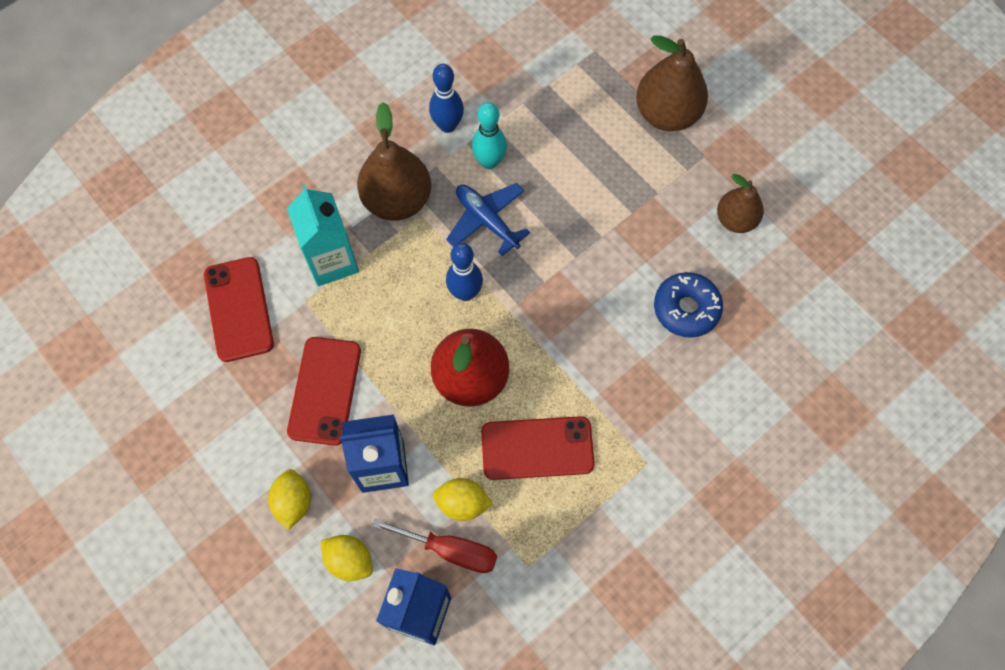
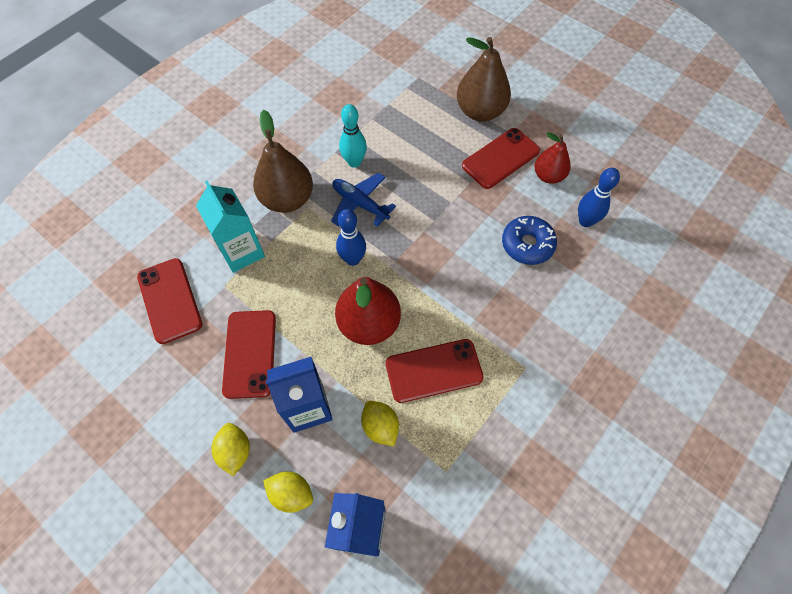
camera: 10 degrees left, 5 degrees down
(448, 125) = (318, 141): blue bowling pin -> blue bowling pin (585, 221)
(450, 550) = (377, 468): red screwdriver -> none
(462, 503) = (380, 426): yellow lemon -> yellow lemon turned 60 degrees clockwise
(679, 185) = (500, 158): none -> red phone
(735, 220) = (548, 176): brown pear -> red pear

